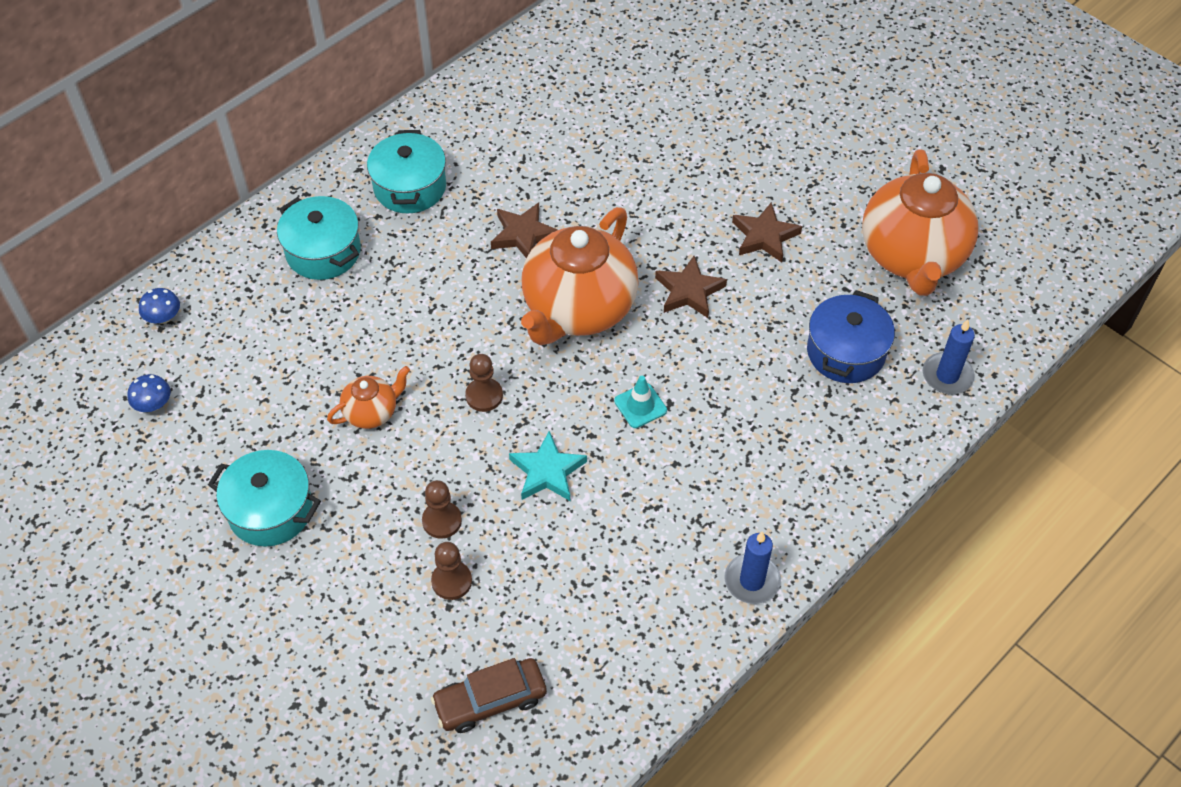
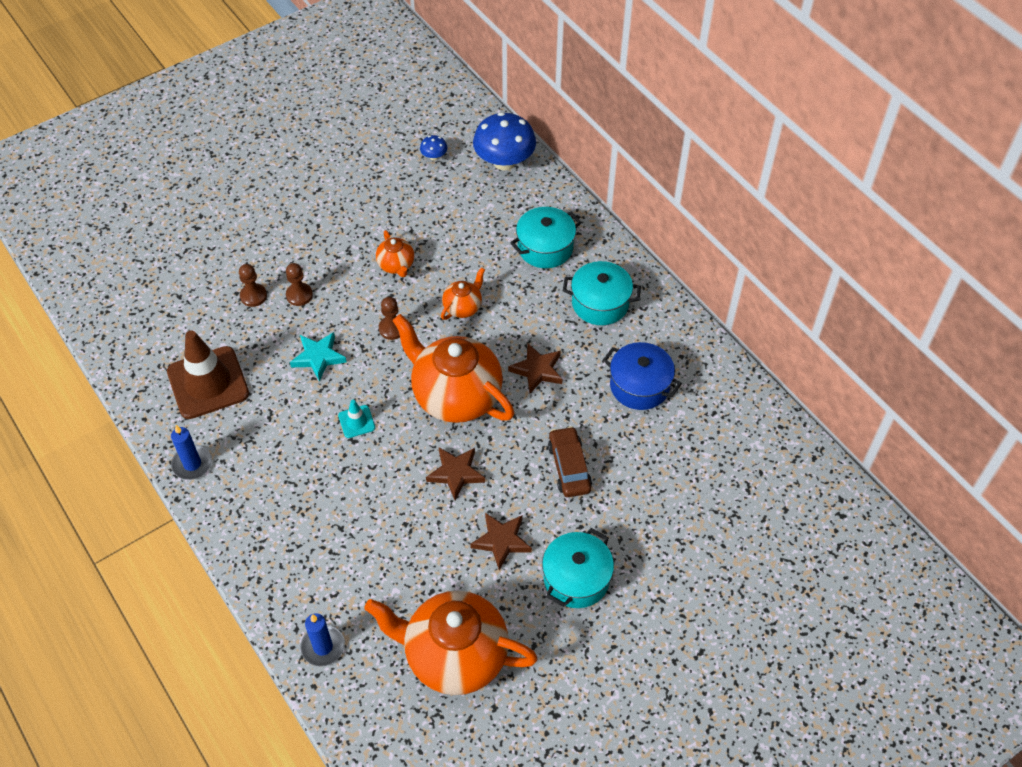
camera: 100 degrees right, 0 degrees up
(163, 317) = (504, 162): blue mushroom -> blue mushroom, size x2.26
(270, 510) = (336, 210): turquoise pot -> turquoise pot (576, 578)
(435, 324) = (463, 307): none -> orange teapot
(490, 700) = (165, 307): brown car -> brown car (569, 467)
(617, 599) = (208, 383): none -> brown traffic cone
(846, 352) = (367, 574): blue pot -> blue pot (639, 386)

